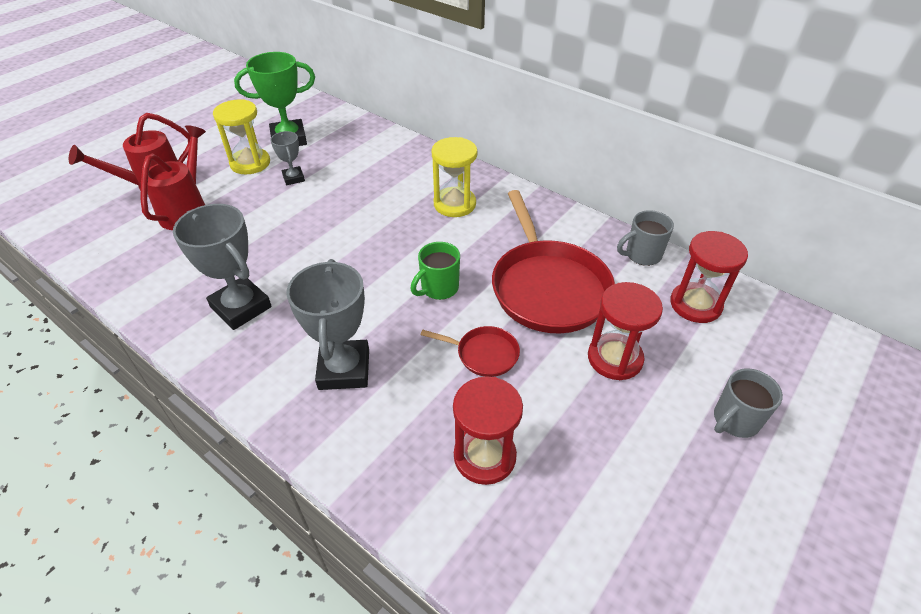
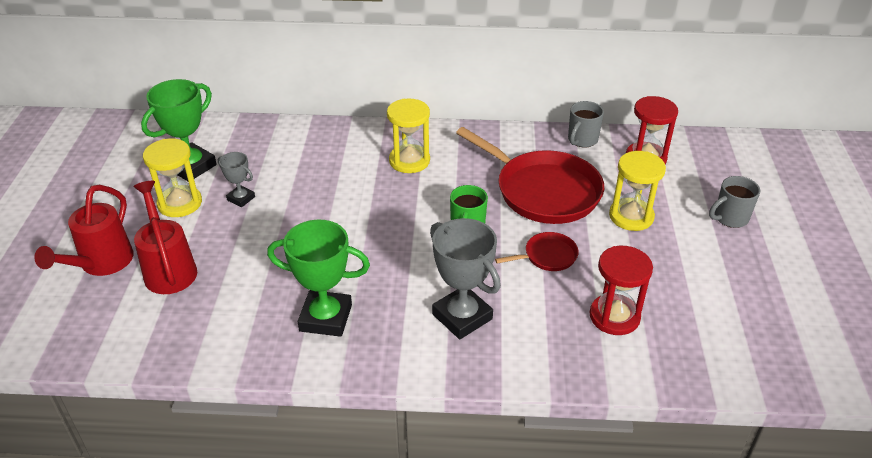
camera: 35 degrees left, 5 degrees down
(241, 307) = (326, 318): grey trophy -> green trophy
(615, 358) = (631, 216): red hourglass -> yellow hourglass
(734, 420) = (730, 218): grey mug -> grey mug turned 45 degrees clockwise

